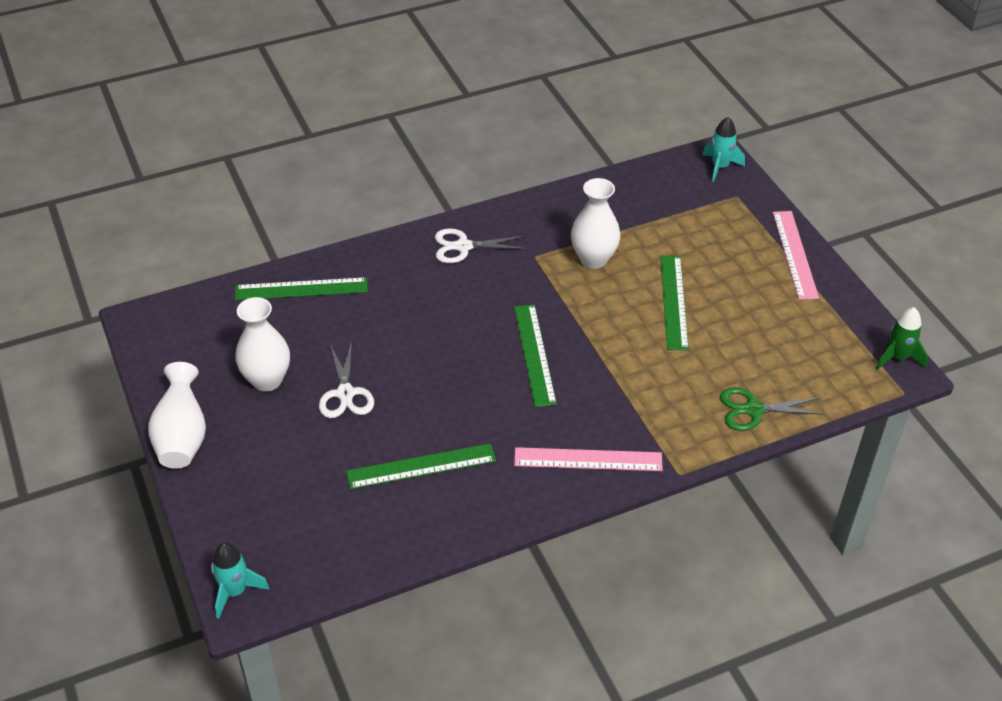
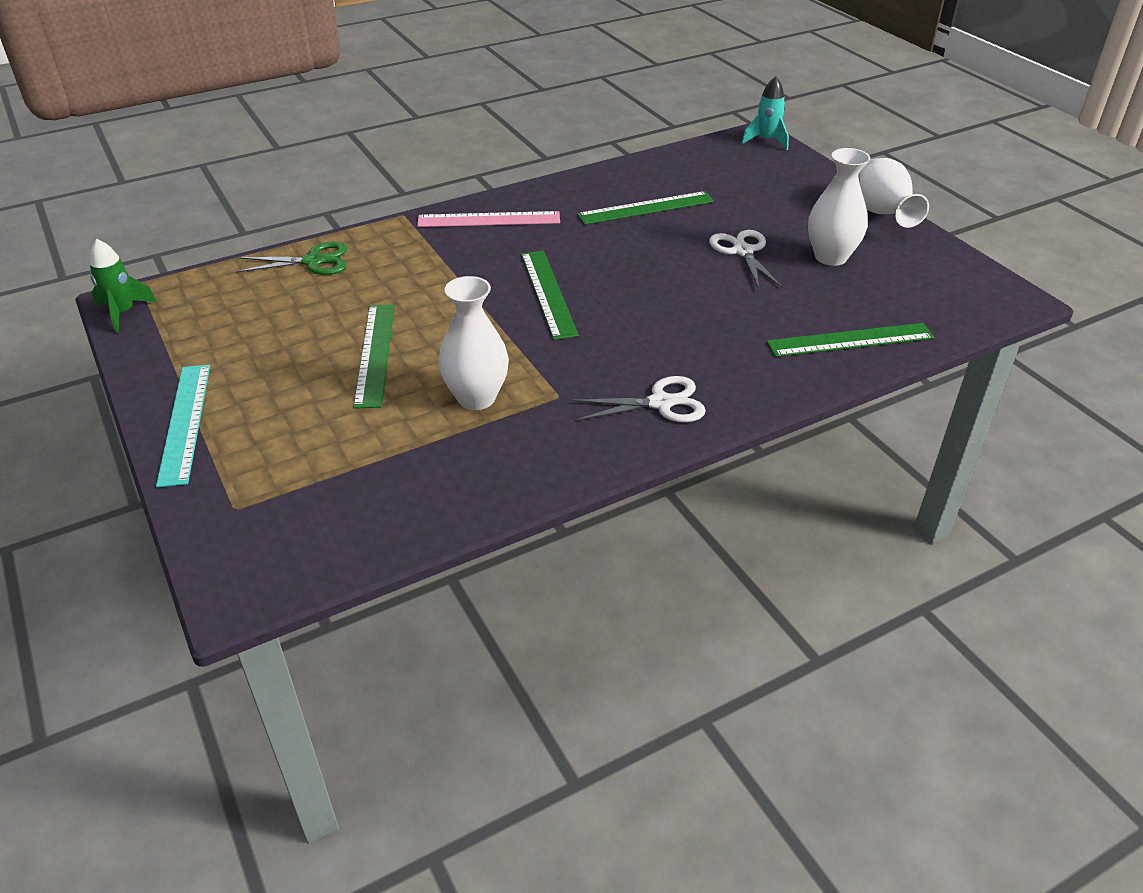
camera: 175 degrees right, 5 degrees down
(720, 167) = (243, 564): turquoise rocket -> none
(794, 254) = (185, 422): pink ruler -> turquoise ruler

